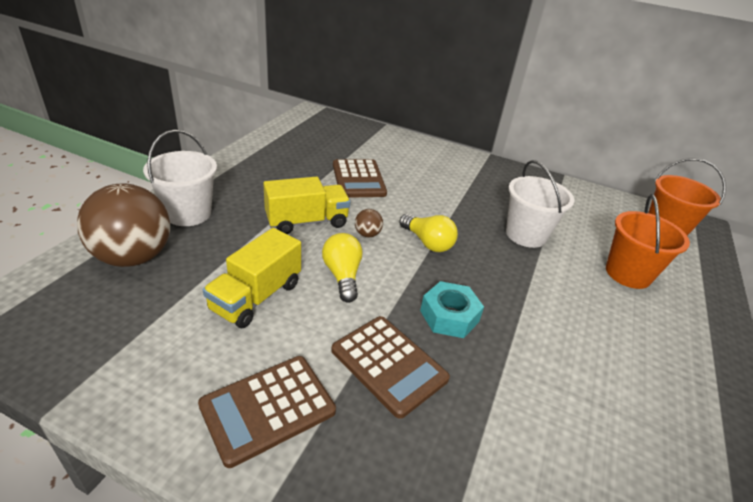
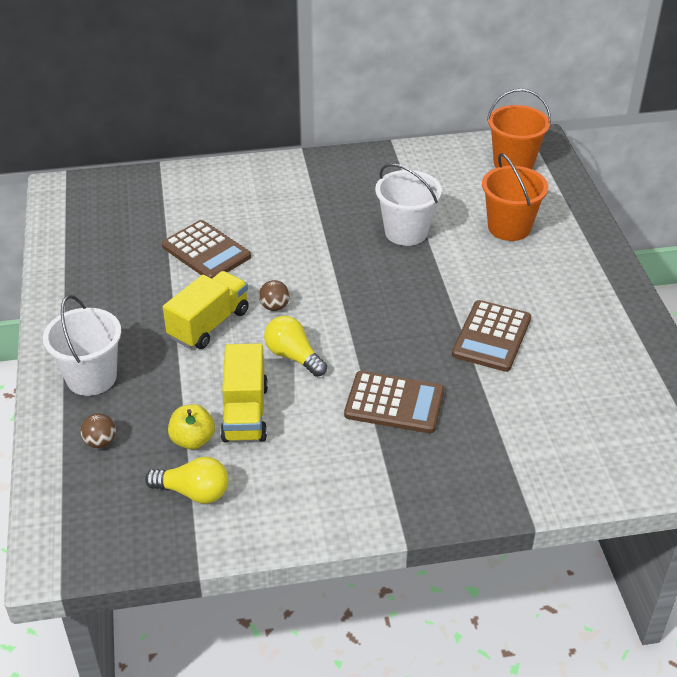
camera: 30 degrees left, 5 degrees up
(134, 257) = (100, 442): brown ball -> brown ball, size x0.41
(193, 294) = (193, 440): none -> yellow apple
(268, 408) = (343, 478): brown calculator -> brown calculator (491, 336)
(427, 242) = (332, 286): yellow light bulb -> yellow light bulb (193, 492)
(449, 316) = (405, 342): turquoise nut -> none

